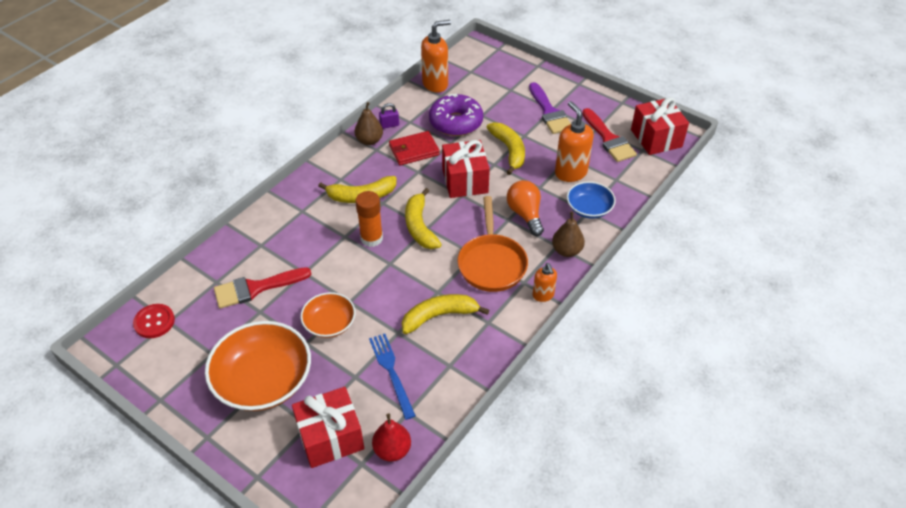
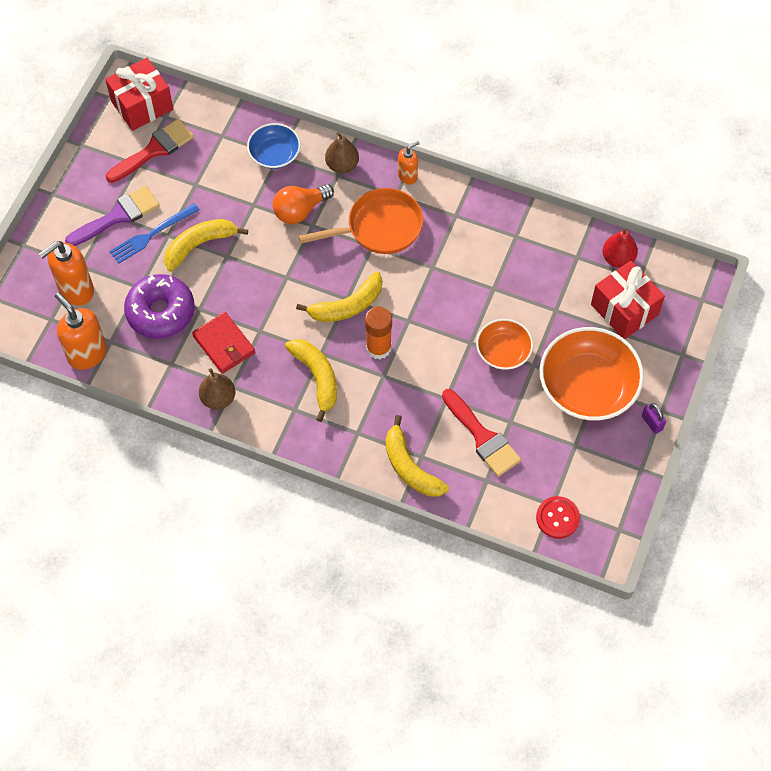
camera: 105 degrees left, 15 degrees up
(389, 125) = (183, 385): purple padlock -> purple padlock (652, 423)
(391, 372) = (540, 281): blue fork -> blue fork (152, 234)
(439, 316) = (462, 258): yellow banana -> yellow banana (410, 467)
(465, 181) = (263, 279): red gift -> none
(570, 172) = (222, 179): orange soap dispenser -> orange soap dispenser (76, 290)

